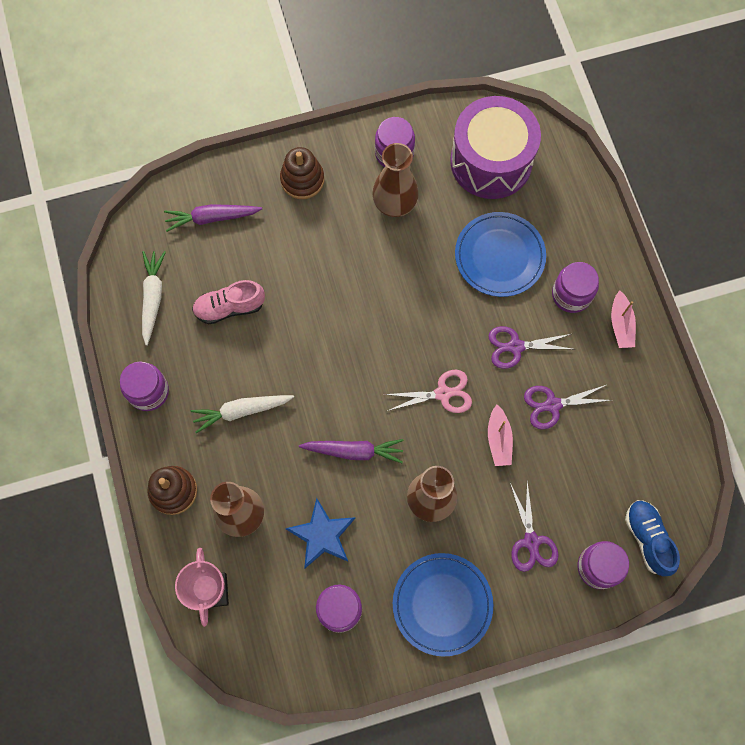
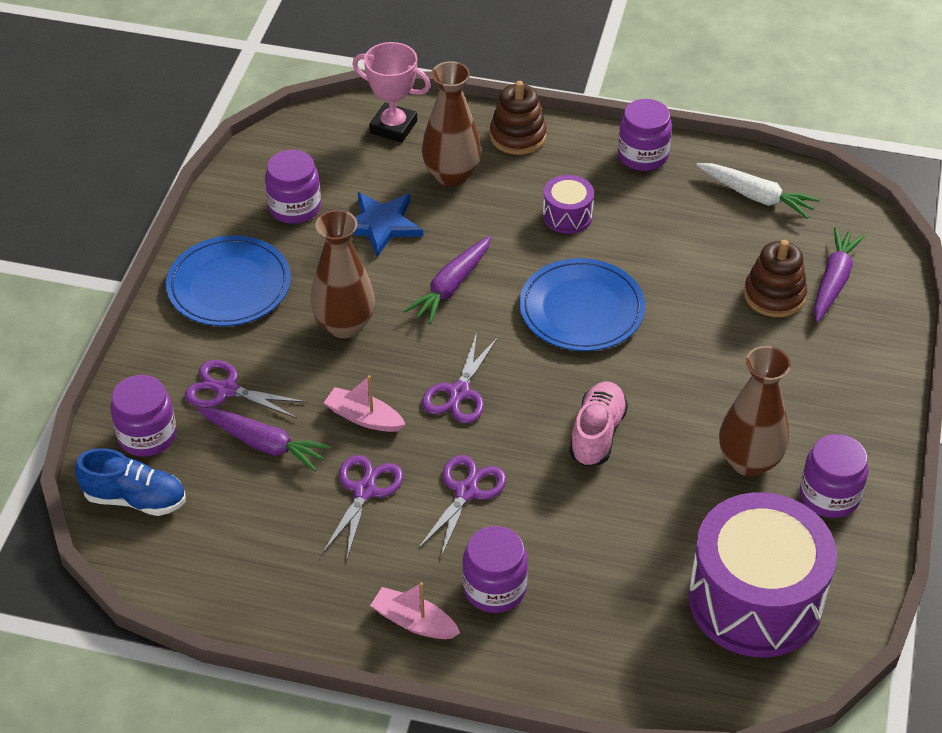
camera: 120 degrees right, 25 degrees down
(229, 307) = (702, 253): pink shoe -> pink shoe (597, 434)
(241, 411) = (567, 216): white carrot -> purple drum
(302, 180) = (841, 384): brown stacking toy -> brown stacking toy (774, 295)
(443, 393) = (459, 393): pink scissors -> purple scissors
(499, 256) = (602, 537): blue plate -> blue plate (581, 309)
(557, 487) = (265, 444): none -> purple carrot

